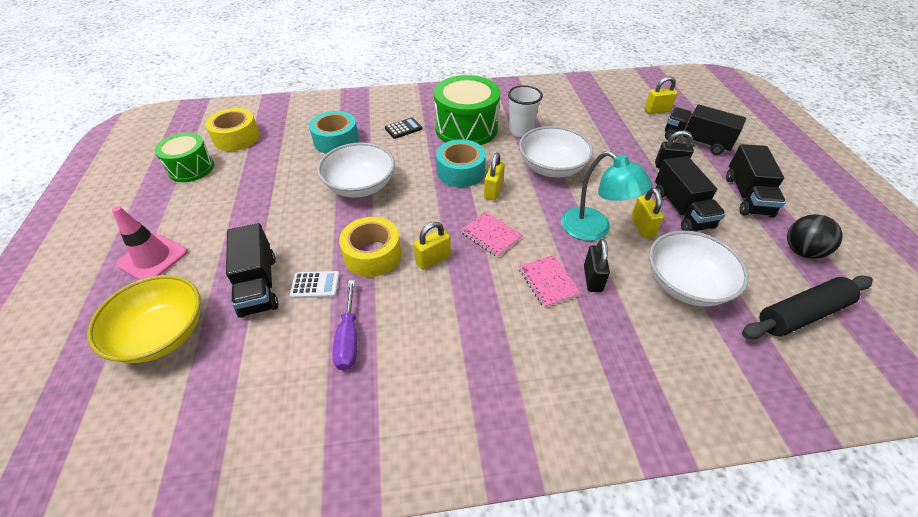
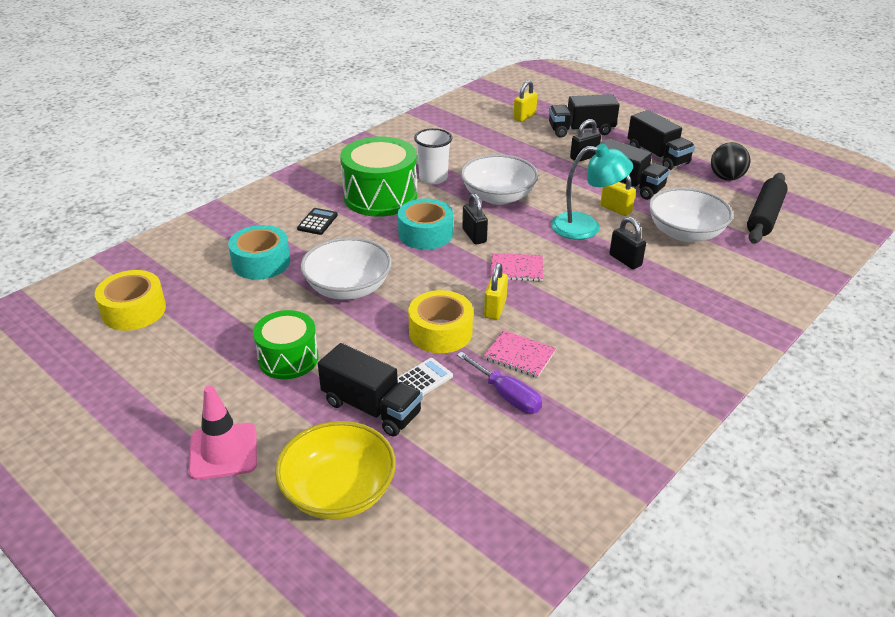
camera: 40 degrees left, 10 degrees down
(191, 168) = (126, 362): green drum -> green drum (288, 358)
(493, 191) = (474, 236): yellow padlock -> black padlock
(548, 281) = (599, 278): pink notebook -> pink notebook (519, 355)

